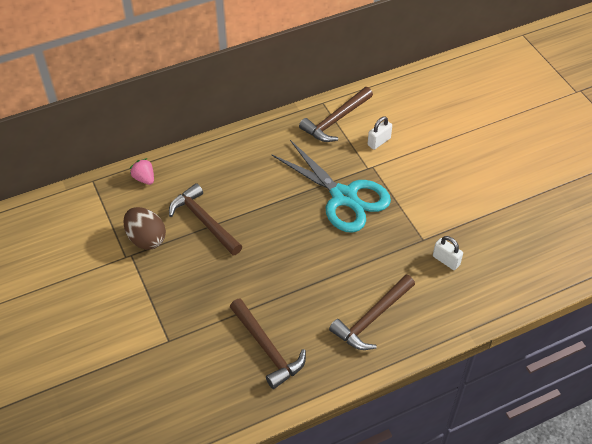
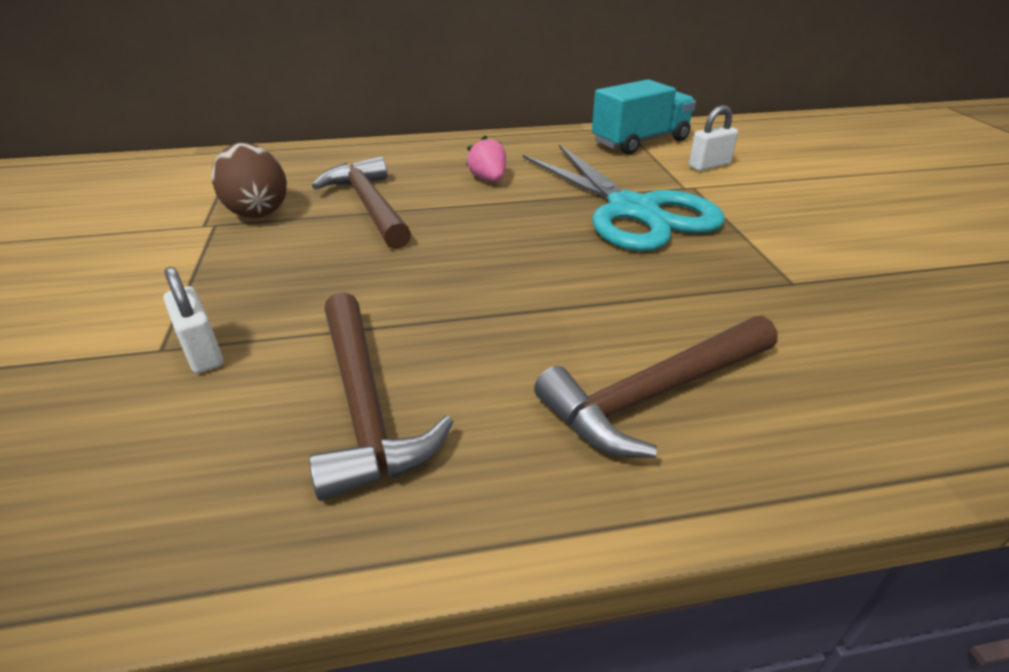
camera: 15 degrees right, 15 degrees down
(144, 178) = (313, 157): pink strawberry -> pink strawberry (488, 179)
(336, 120) = (640, 142): brown hammer -> turquoise truck
(446, 260) = (852, 321): white padlock -> white padlock (202, 352)

